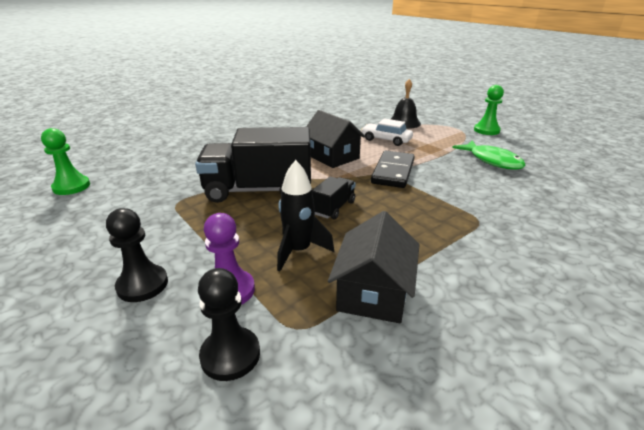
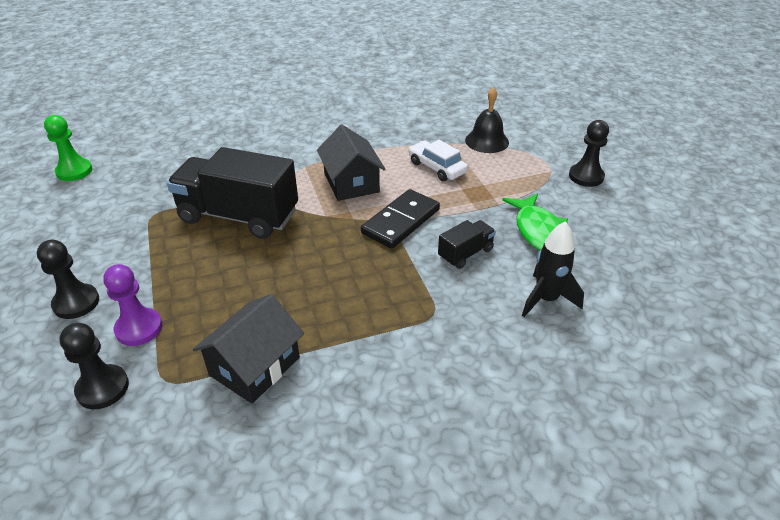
camera: 20 degrees right, 10 degrees up
(299, 251) = (223, 302): black rocket -> black rocket (546, 299)
(334, 208) = (295, 258): black truck -> black truck (465, 254)
(486, 130) = (586, 176): green pawn -> black pawn

